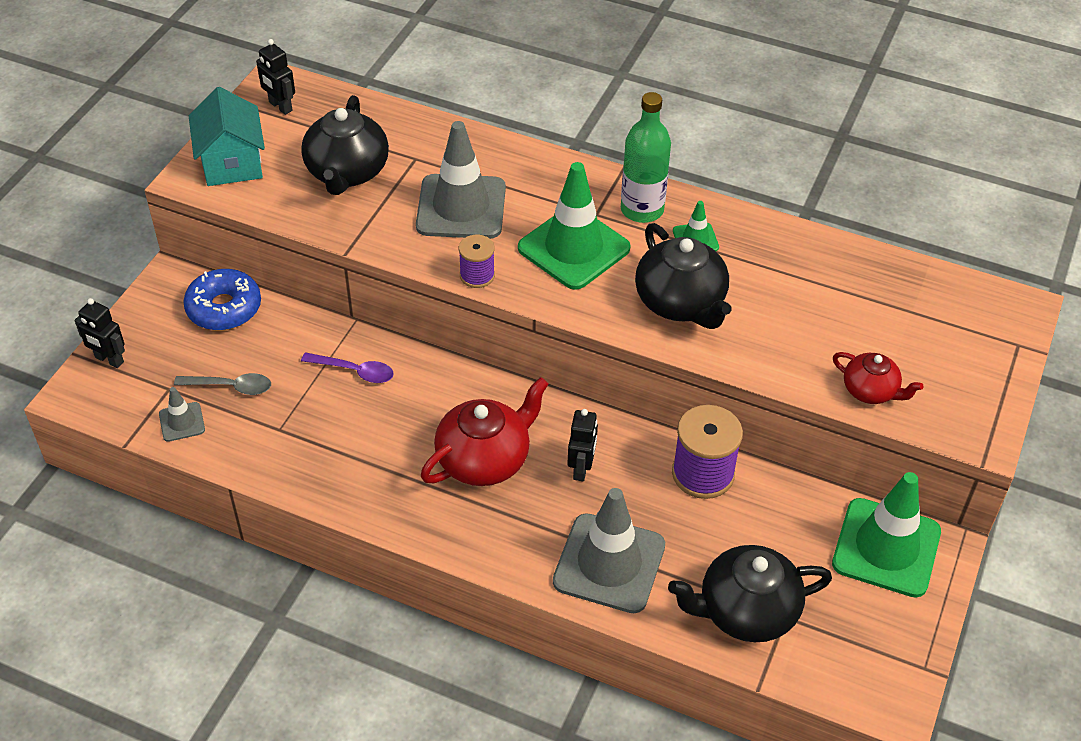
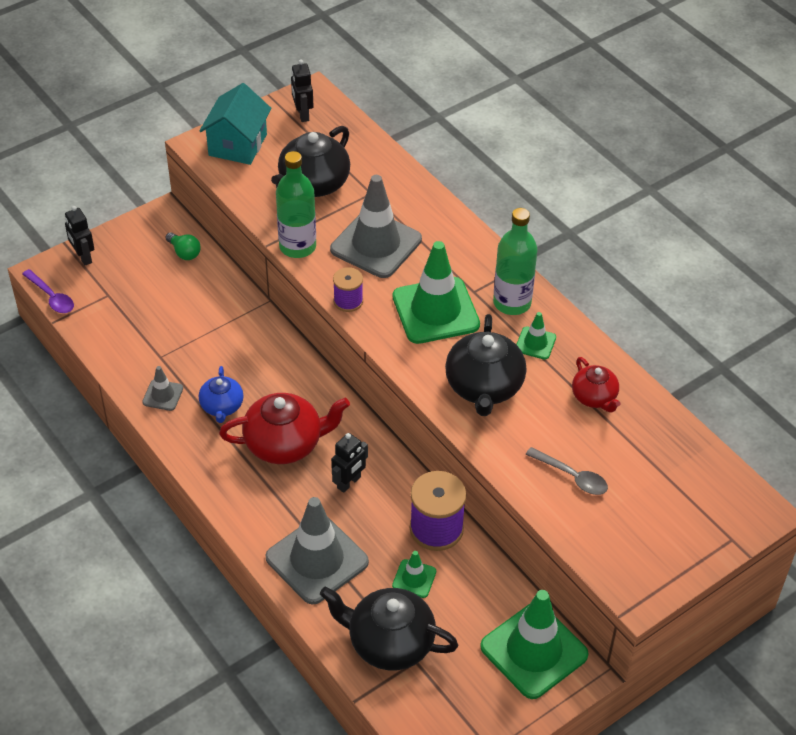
camera: 30 degrees right, 0 degrees up
(182, 422) = (100, 322): grey traffic cone -> grey traffic cone (163, 395)
(224, 308) = (184, 252): blue donut -> green light bulb
(230, 387) = (149, 312): grey spoon -> grey spoon (572, 476)
(354, 371) = (241, 338): purple spoon -> purple spoon (51, 297)
(380, 242) = (297, 246): none -> green bottle
(388, 451) = (222, 406): none -> blue teapot
(720, 534) = (414, 579): none -> green traffic cone
(870, 391) = (577, 519): red teapot -> red teapot (594, 397)

